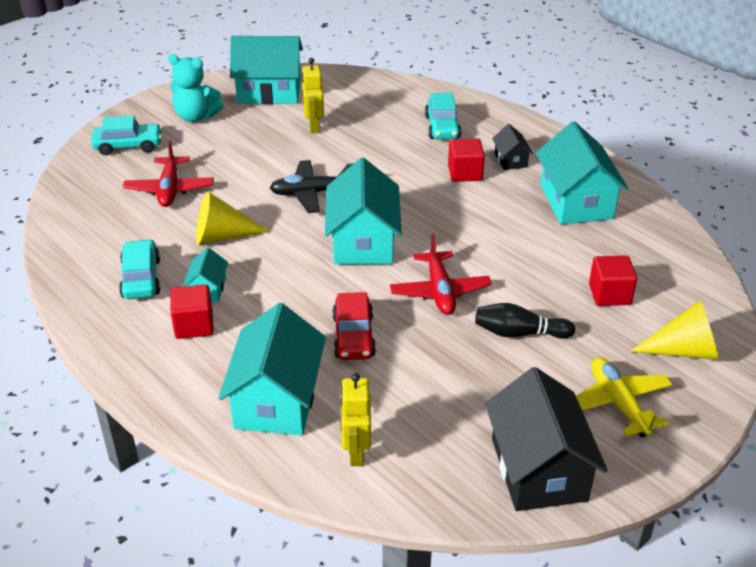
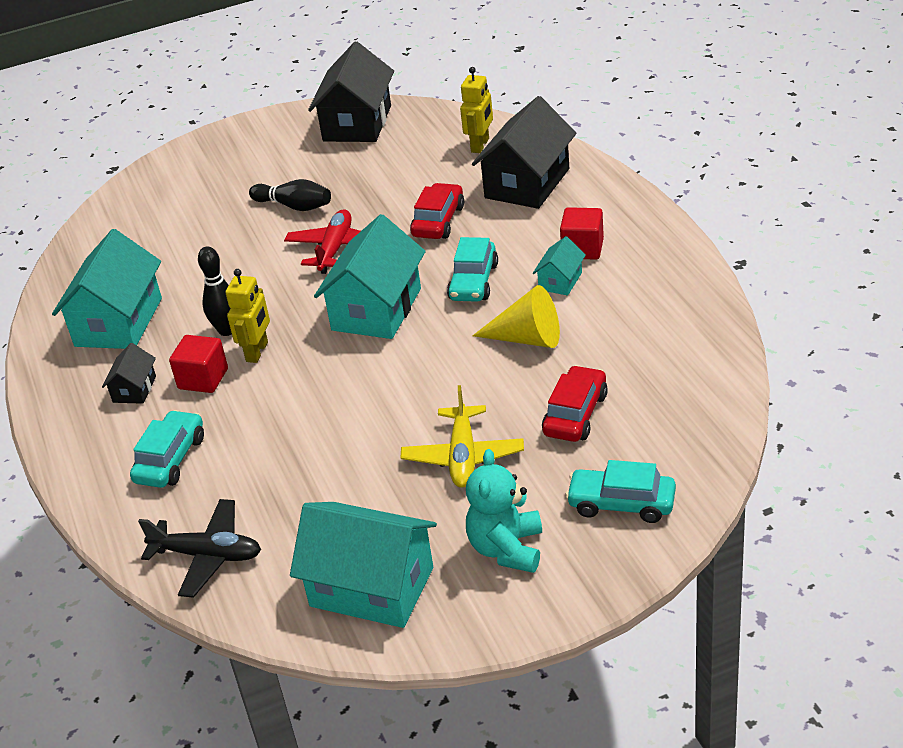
camera: 155 degrees left, 0 degrees up
(141, 278) = (628, 302): turquoise car -> turquoise car (473, 282)
(169, 189) = (575, 414): red plane -> red car
(196, 117) = (507, 549): turquoise teddy bear -> turquoise teddy bear turned 120 degrees counterclockwise
(276, 400) = (527, 183): turquoise house -> black house
(311, 193) = (401, 380): black plane -> black plane (207, 555)
(314, 127) = (341, 493): yellow robot -> yellow robot (257, 352)
(478, 208) = (227, 330): none -> black bowling pin
(609, 294) = (187, 226): red cube -> none
(618, 404) = (264, 151): yellow plane -> yellow plane (463, 456)
(683, 350) = (177, 178): yellow cone -> none

